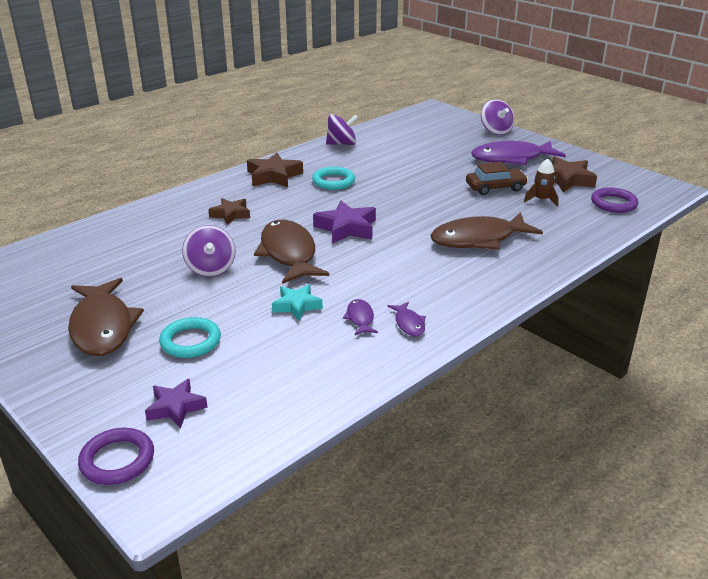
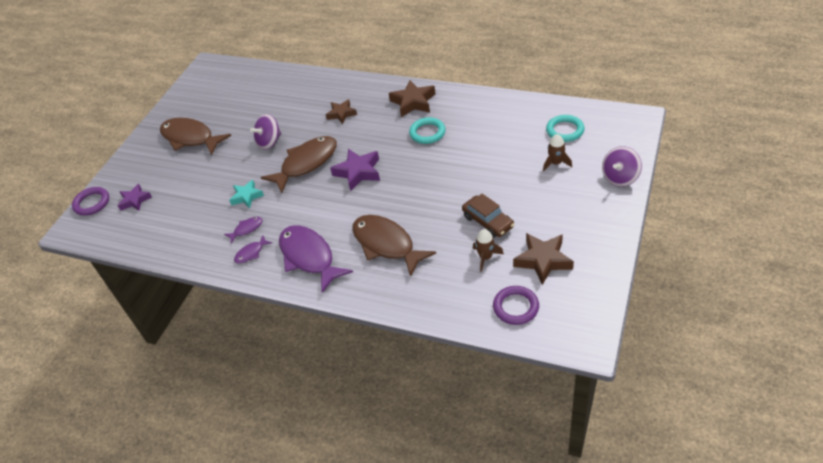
camera: 70 degrees right, 15 degrees up
(103, 327) = (190, 138): brown fish -> brown fish turned 75 degrees clockwise
(190, 341) = (191, 175): turquoise ring -> turquoise ring (565, 130)
(342, 144) = (501, 105): purple spinning top -> none
(450, 145) = (556, 163): none -> brown rocket
(511, 159) = (560, 210): purple fish -> purple fish (309, 257)

